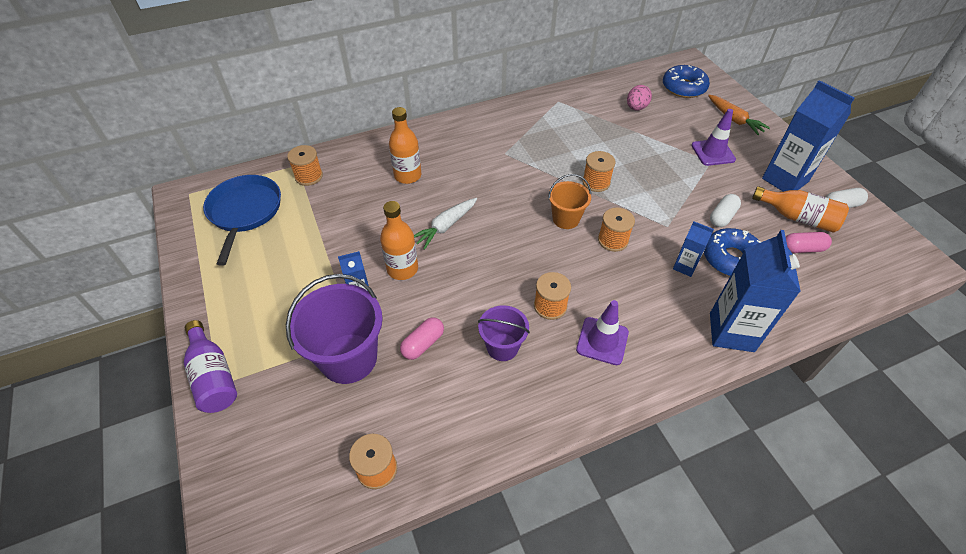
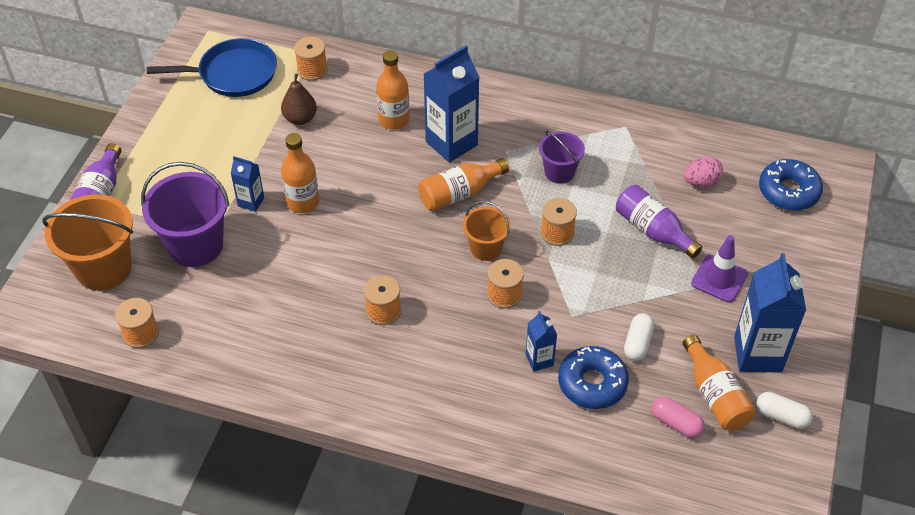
camera: 40 degrees right, 0 degrees up
(245, 212) = (233, 74): blue pan -> blue pan turned 45 degrees clockwise
(280, 437) = (103, 268): none -> orange bucket
(335, 213) = (300, 118): none -> brown pear
(423, 344) = (256, 271): pink capsule -> none
(445, 227) = (374, 188): white carrot -> none
(502, 347) = (311, 315): purple bucket -> purple bucket (559, 172)
(507, 196) = (459, 194): none -> orange bottle
(602, 341) = (391, 366): purple traffic cone -> none
(646, 148) = (653, 230): none -> purple bottle
(722, 217) = (637, 343): white capsule -> white capsule turned 60 degrees counterclockwise
(731, 332) = (507, 437): blue carton -> blue carton (451, 143)
(734, 120) = (795, 260): orange carrot -> none

